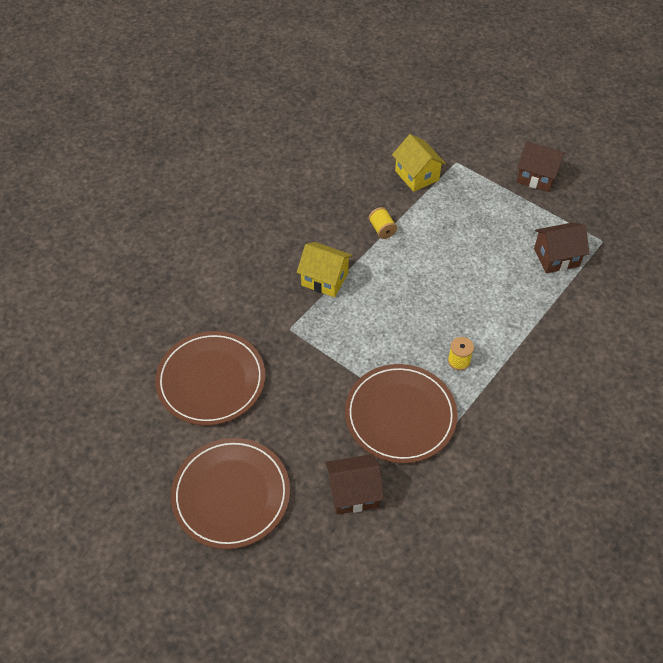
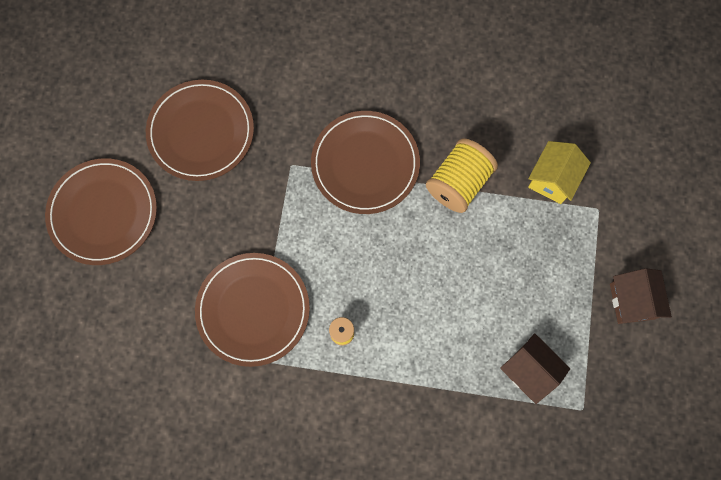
camera: 60 degrees right, 20 degrees up
(325, 279) = (365, 164): yellow house -> brown plate
(353, 493) = (155, 310): brown house -> none
(382, 229) = (458, 183): yellow spool -> yellow spool, size x2.03

